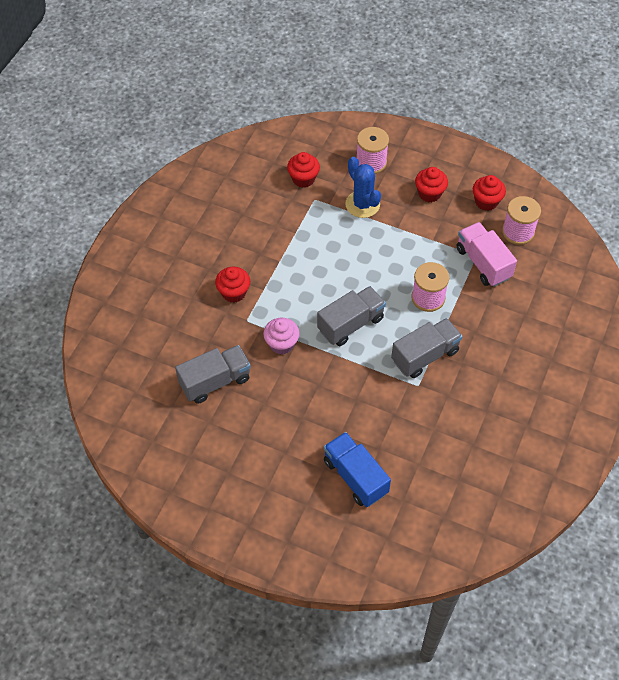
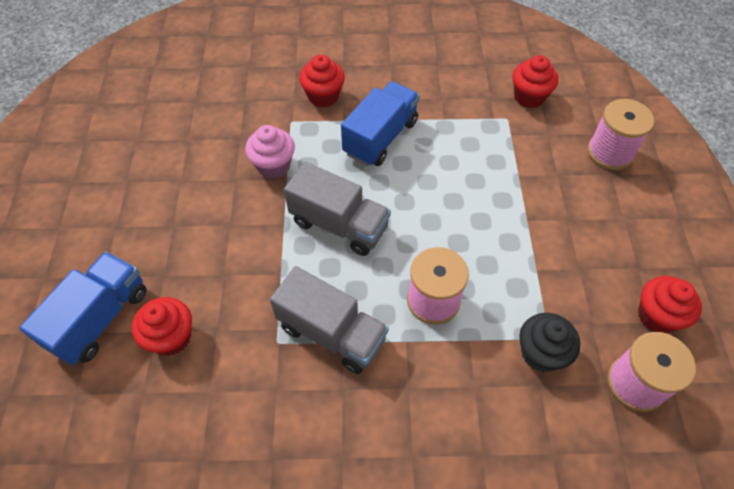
camera: 65 degrees right, 0 degrees up
(215, 381) = (193, 125): grey truck -> none
(291, 274) = (380, 138): none -> blue truck
(362, 204) = (536, 168): blue cactus -> none
(429, 193) = (613, 236): red cupcake -> red cupcake (171, 337)
(483, 263) = (541, 353): pink truck -> black cupcake

